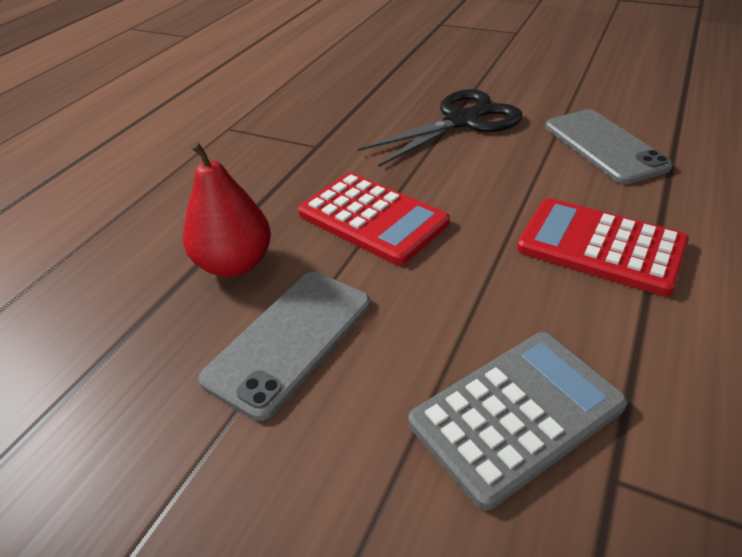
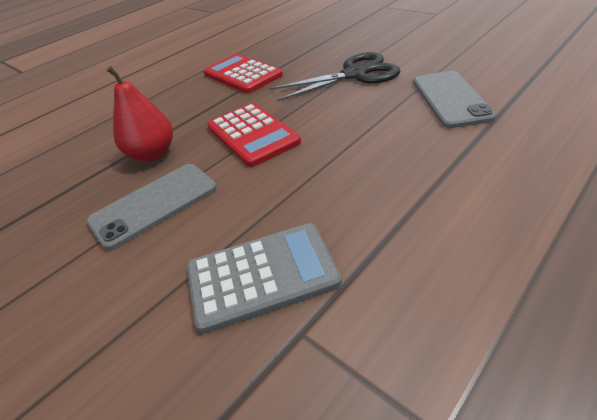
camera: 20 degrees right, 0 degrees up
(600, 246) = (399, 171): red calculator -> red calculator (242, 74)

